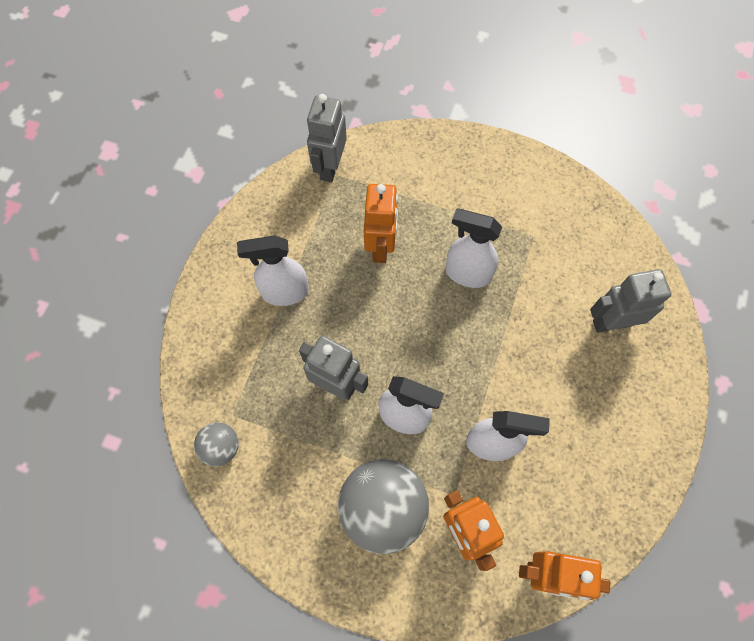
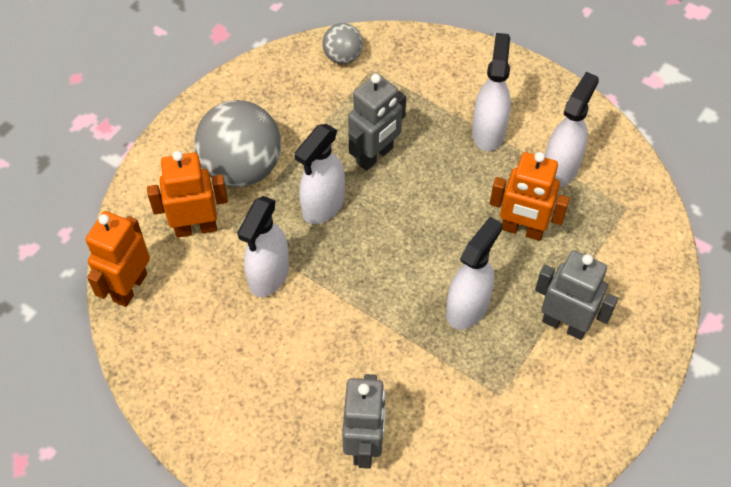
camera: 105 degrees right, 10 degrees down
(310, 228) = (560, 168): none -> white spray bottle
(330, 167) = (639, 203): grey robot -> grey robot (564, 324)

